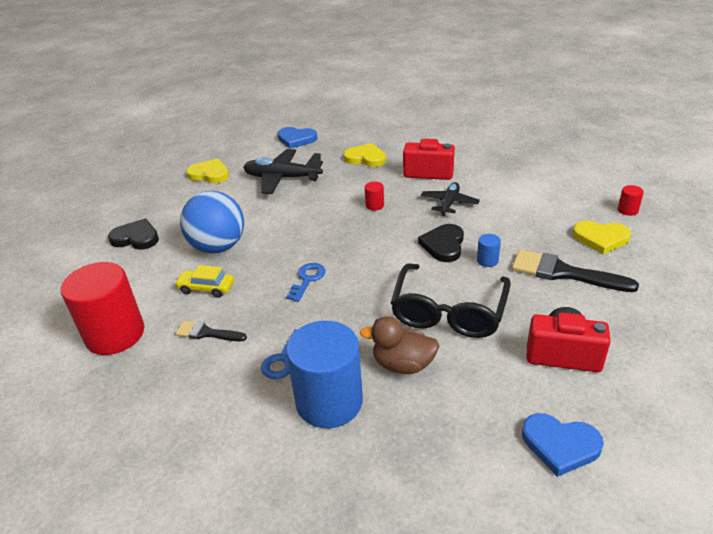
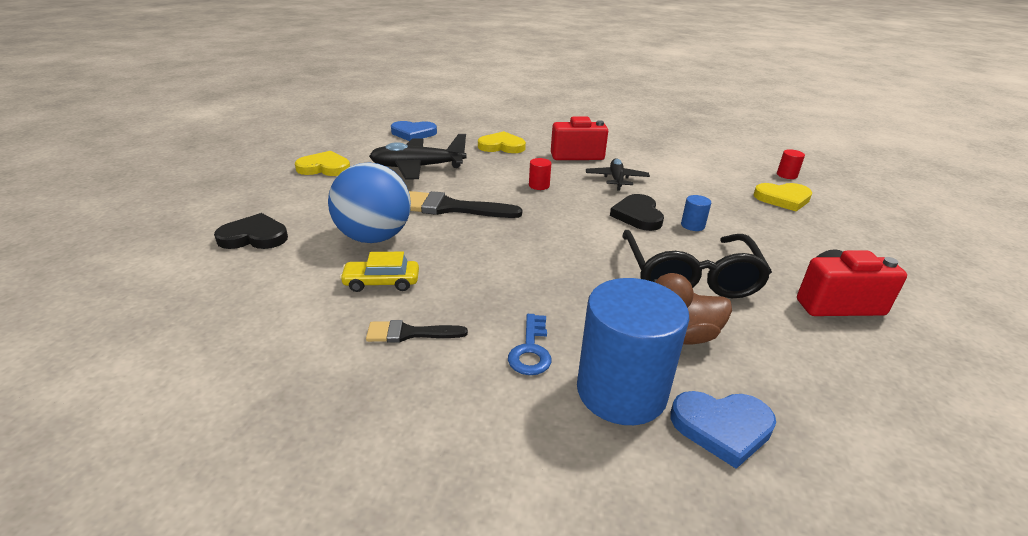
camera: 20 degrees left, 5 degrees down
(115, 334) = (272, 352): red cylinder -> none
(307, 279) = (508, 261): blue key -> none
(560, 445) = (911, 395): blue heart -> blue heart (722, 427)
(564, 273) = (774, 230): black brush -> black brush (451, 208)

